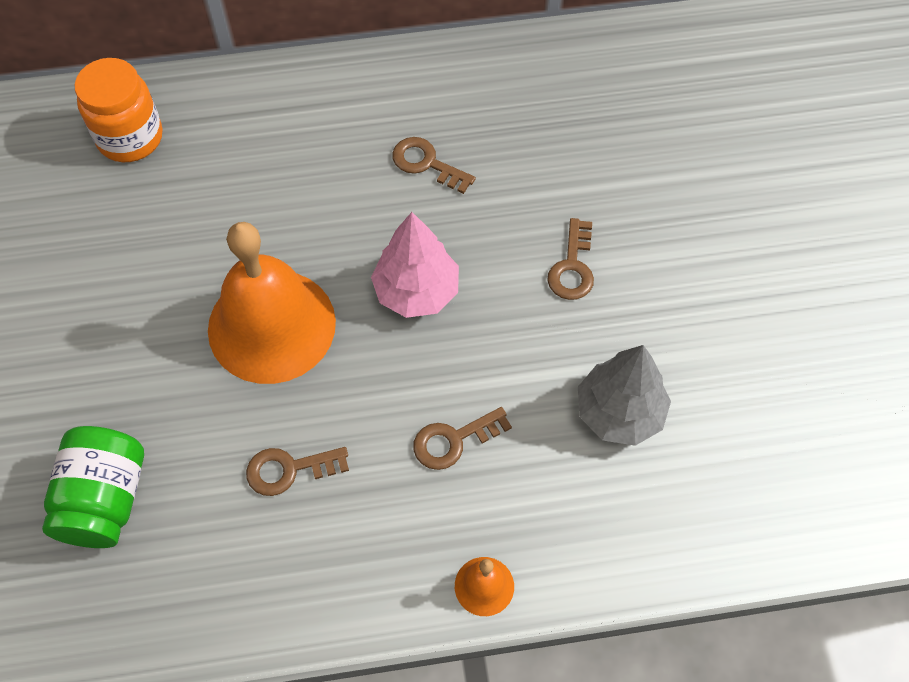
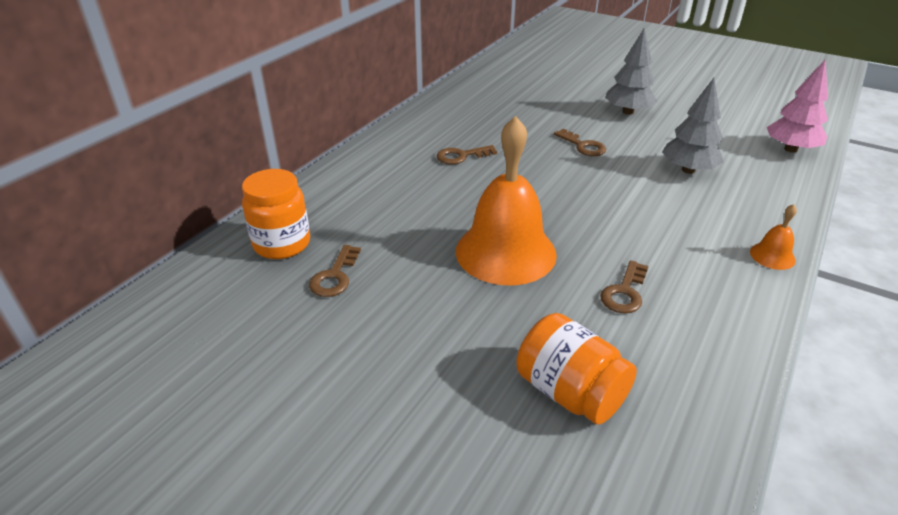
camera: 50 degrees left, 25 degrees down
(105, 499) = (569, 392): green jar -> orange jar
(416, 291) = (543, 194): pink tree -> pink tree (791, 149)
(454, 440) = (659, 224): brown key -> brown key (335, 276)
(727, 264) = (628, 112): none -> grey tree

